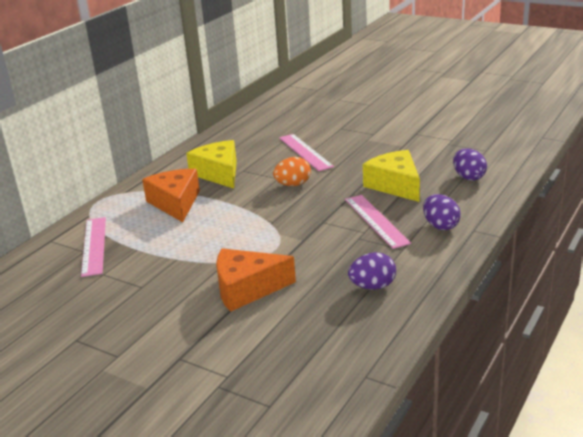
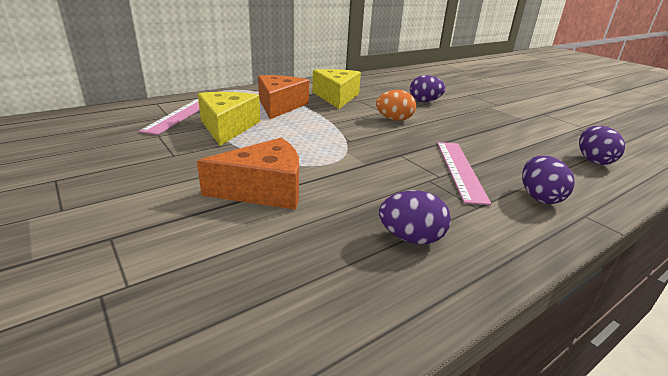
camera: 20 degrees right, 0 degrees up
(247, 289) = (264, 190): orange cheese -> orange cheese turned 150 degrees clockwise
(305, 152) = (424, 101): pink ruler -> purple egg
(395, 185) = (500, 146): yellow cheese -> yellow cheese (228, 127)

